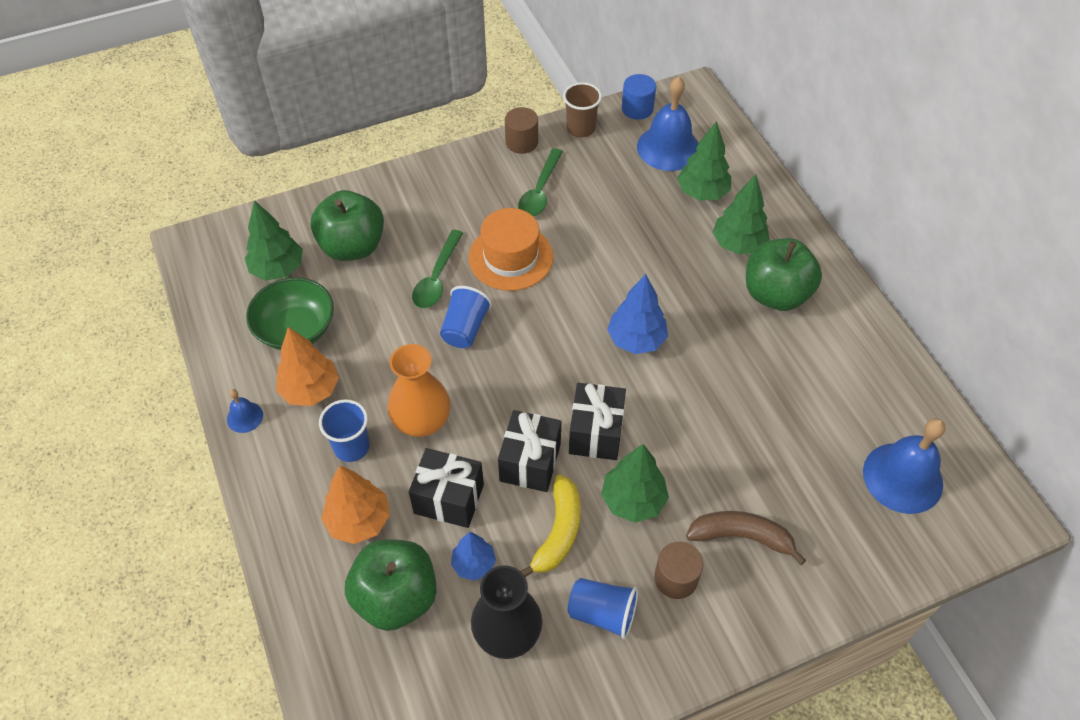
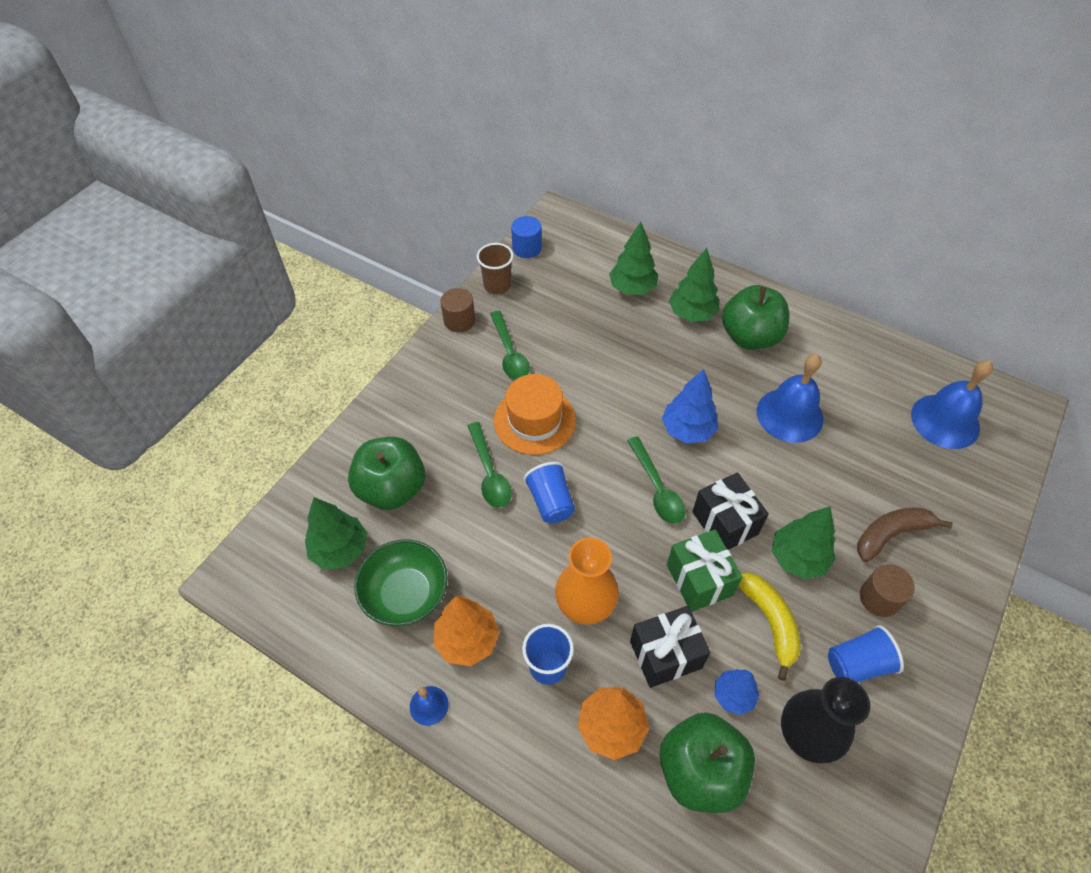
camera: 35 degrees left, 0 degrees up
(530, 462) = (699, 580): black gift -> green gift
(563, 370) = (657, 488): none -> green spoon
(668, 148) = (577, 267): blue bell -> blue bell (789, 415)

